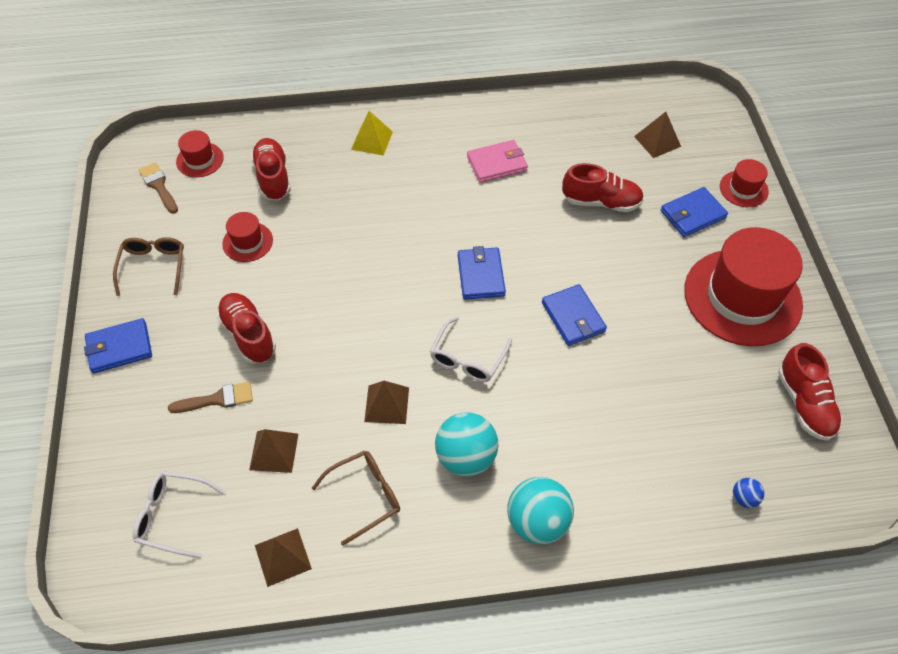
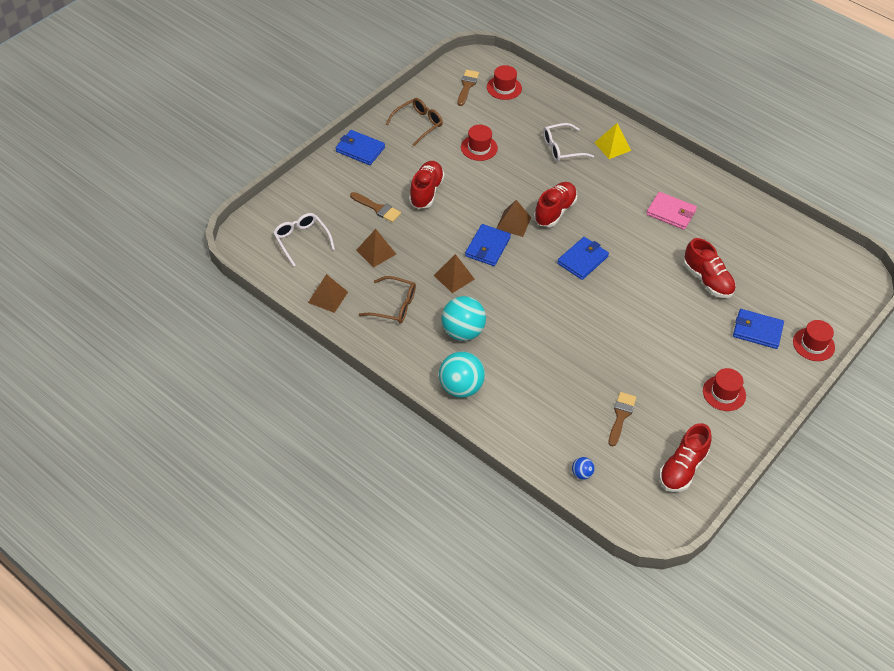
camera: 45 degrees right, 5 degrees down
(273, 178) = (532, 125): red shoe -> red shoe (554, 211)
(468, 358) = (522, 291): white glasses -> white glasses (562, 148)
(573, 317) = (607, 320): blue wallet -> blue wallet (487, 247)
(657, 141) = (794, 277): brown pyramid -> brown pyramid (513, 223)
(700, 403) = (621, 416): none -> brown brush
(742, 297) = (724, 393): red hat -> red hat, size x0.45

